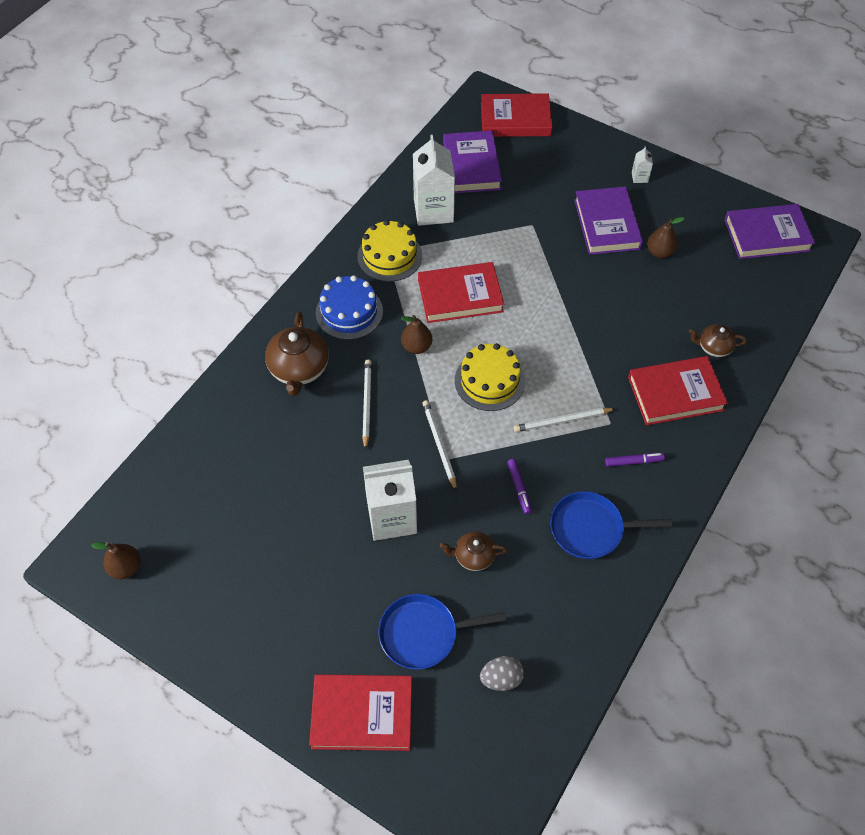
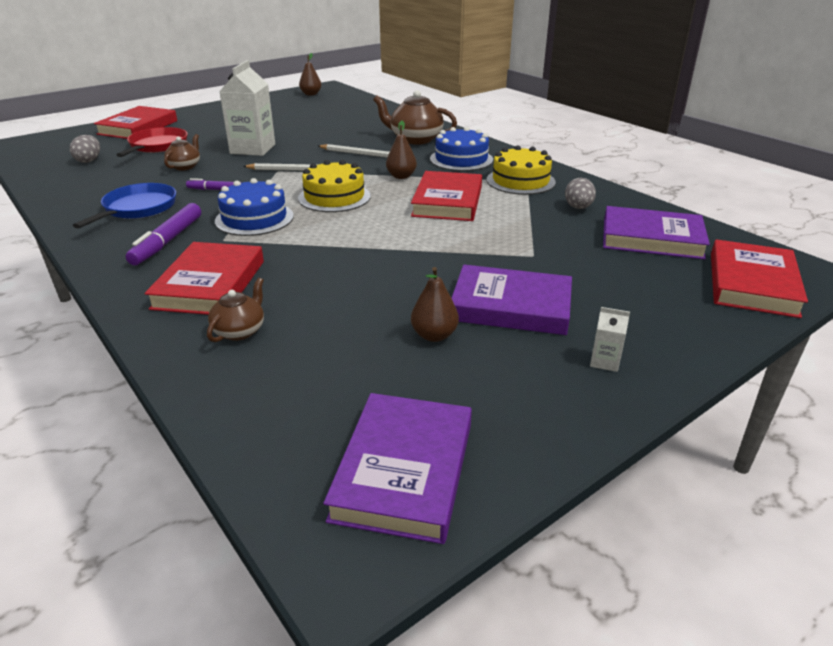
camera: 110 degrees right, 25 degrees down
(423, 634) = (157, 146): blue pan -> red pan
(433, 210) = (578, 207): white carton -> grey egg
(562, 421) = (254, 218): white pencil -> blue cake
(633, 461) = (168, 241): purple marker -> purple marker, size x1.73

